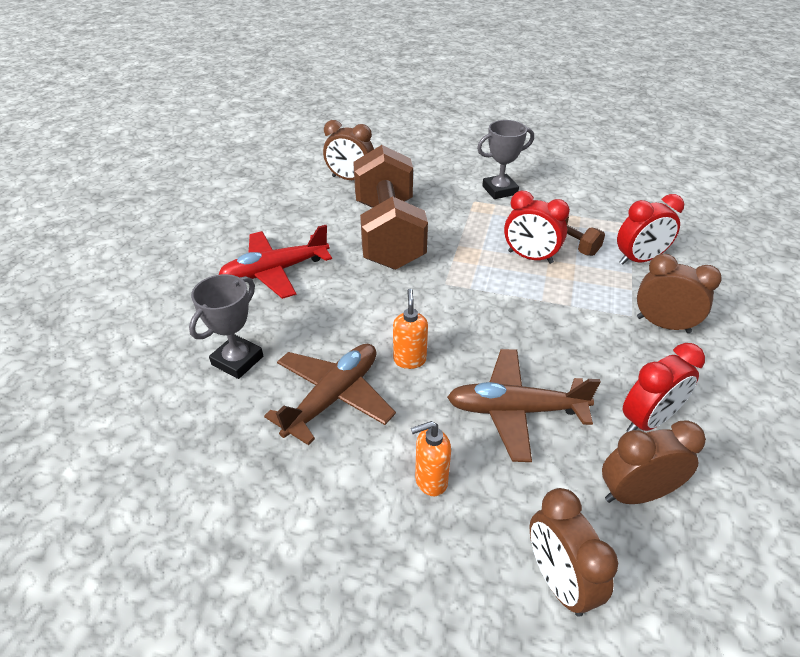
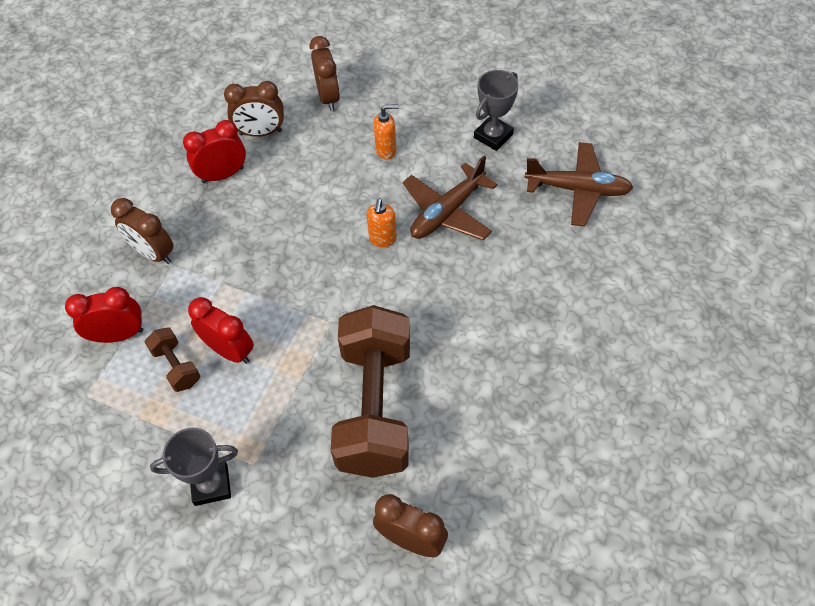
camera: 170 degrees left, 15 degrees up
(237, 360) = (527, 252): grey trophy -> grey trophy (493, 136)
(275, 271) = (504, 357): red plane -> none
(515, 410) = (313, 190): brown plane -> brown plane (578, 190)

